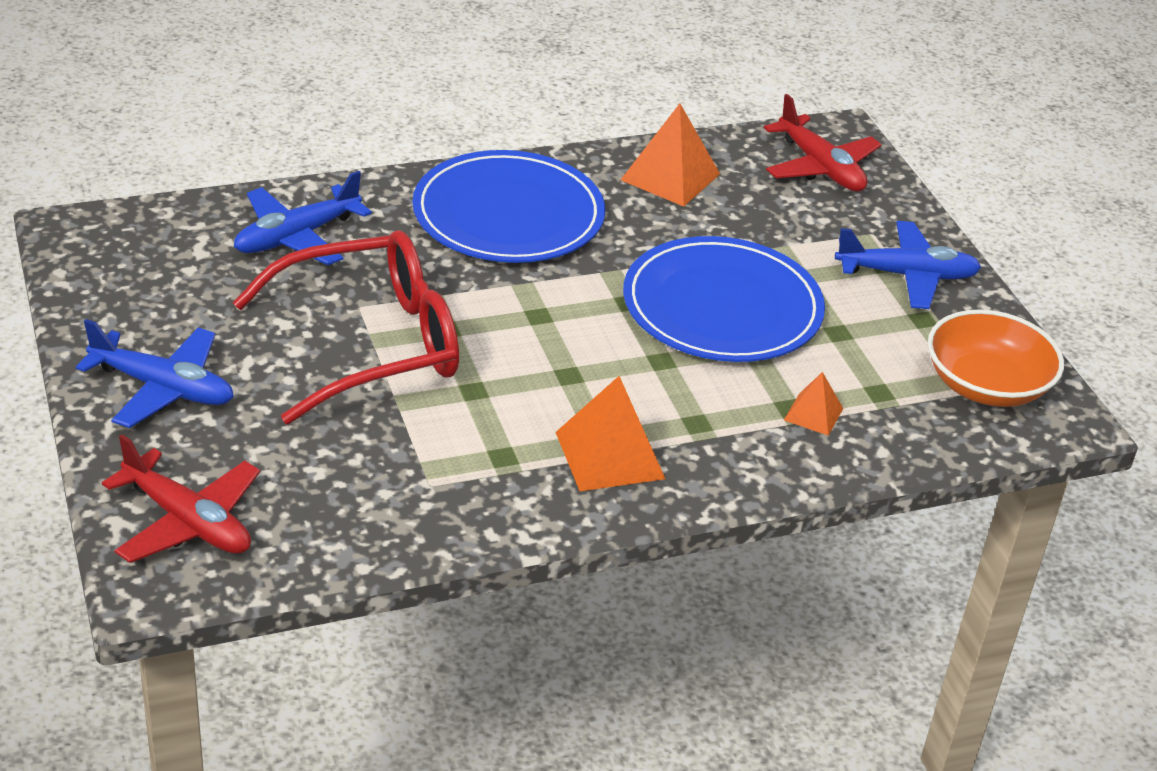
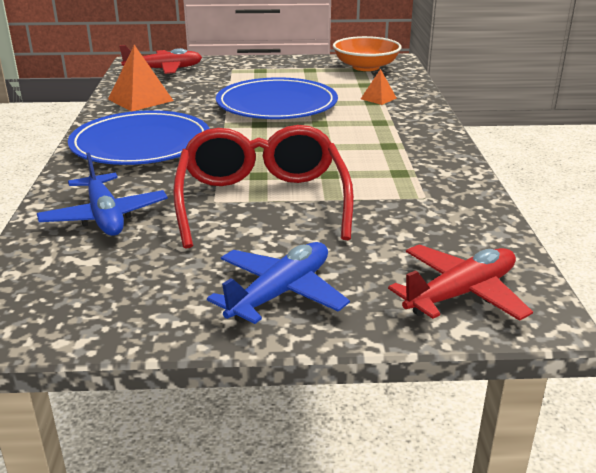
camera: 70 degrees left, 10 degrees down
(609, 455) = (403, 145): orange pyramid -> none
(906, 275) = (272, 67): blue plane -> none

